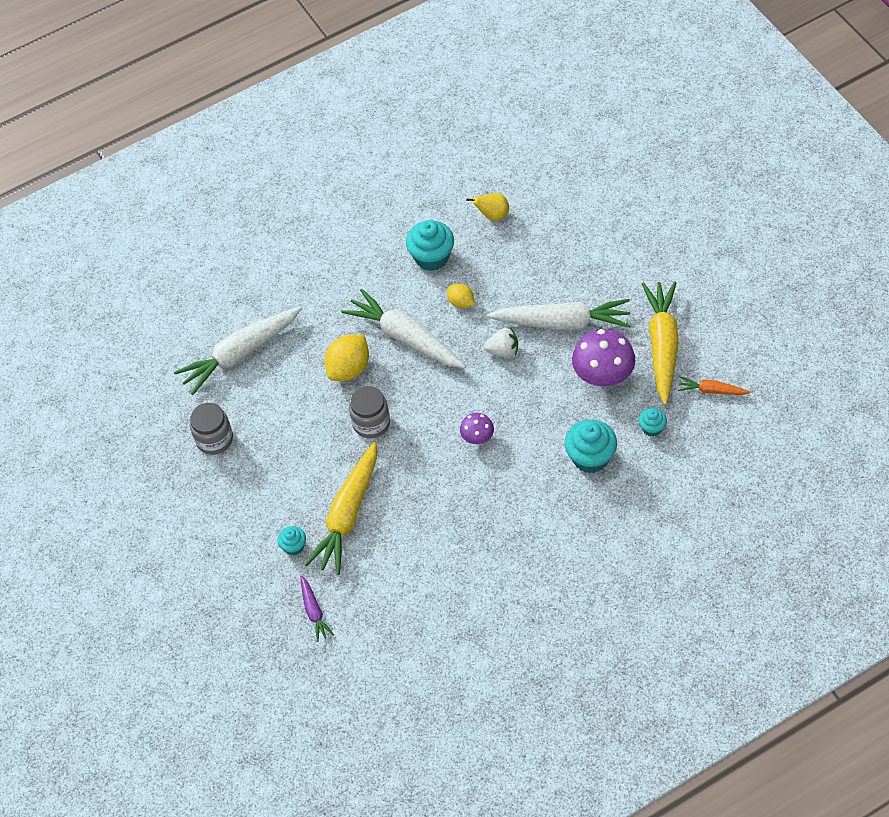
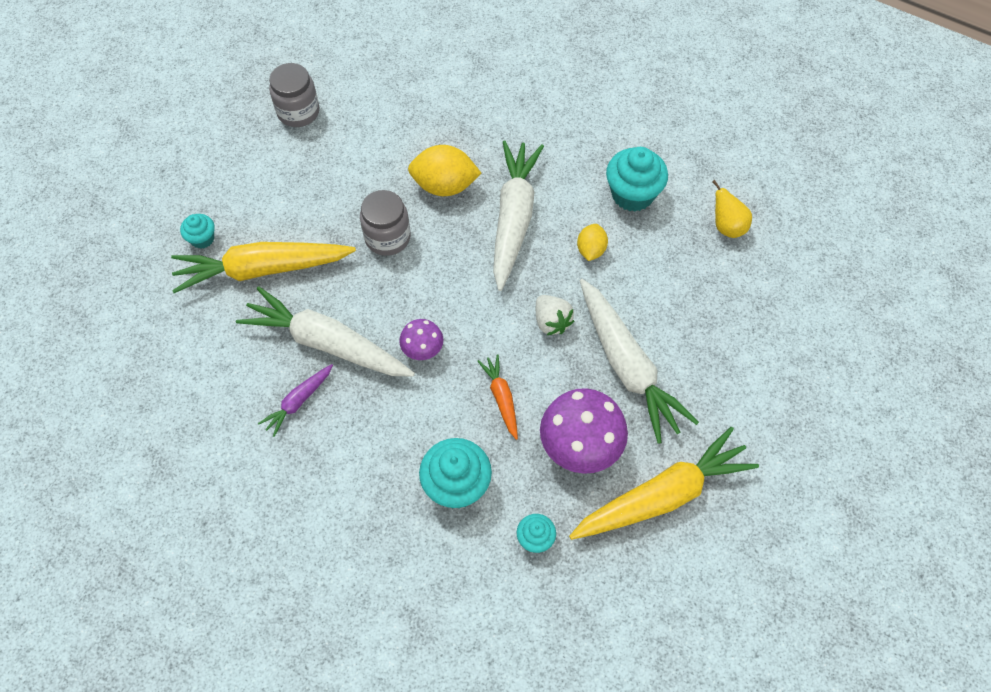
camera: 55 degrees right, 5 degrees up
(240, 354) = (410, 85): white carrot -> white carrot (327, 343)
(314, 611) = (130, 294): purple carrot -> purple carrot (298, 401)
(712, 390) = (631, 588): orange carrot -> orange carrot (501, 398)

